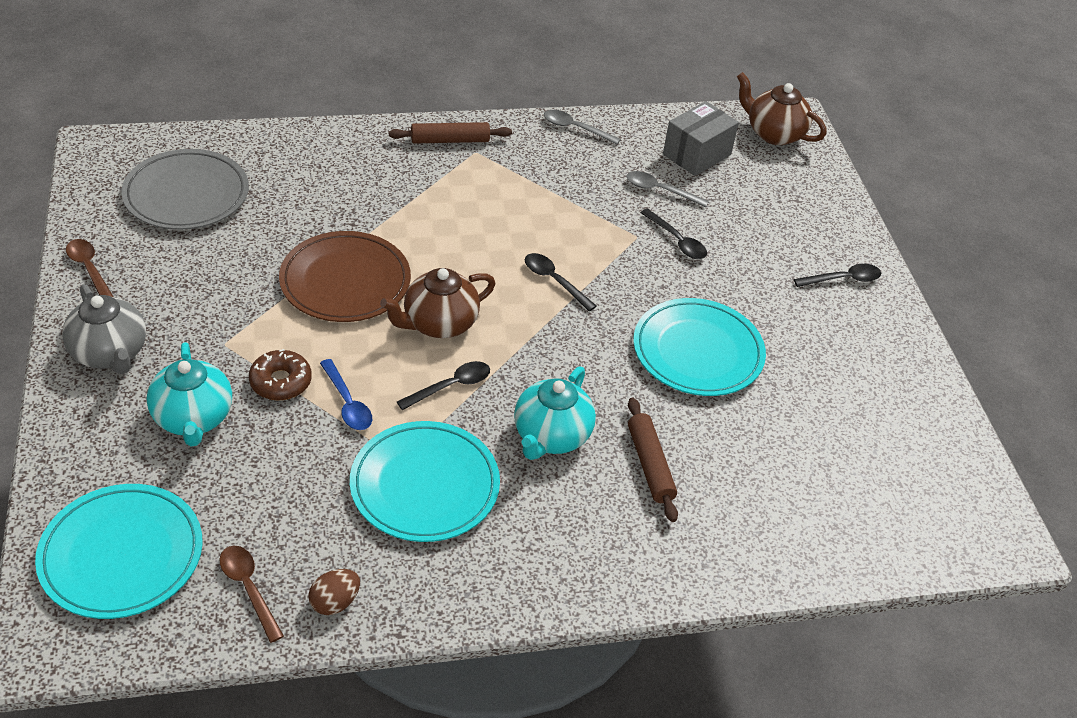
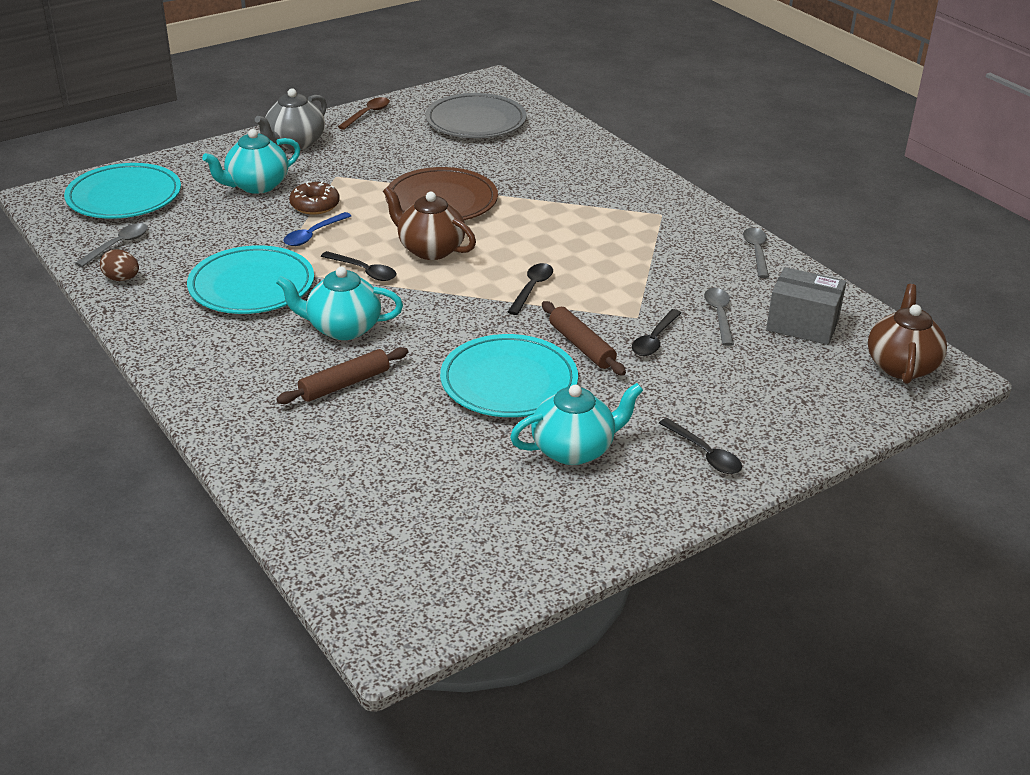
camera: 70 degrees right, 10 degrees down
(248, 588) = (118, 245): brown spoon -> grey spoon
(450, 140) = (662, 199): brown rolling pin -> brown rolling pin (581, 346)
(810, 348) = (574, 449): none -> turquoise teapot

